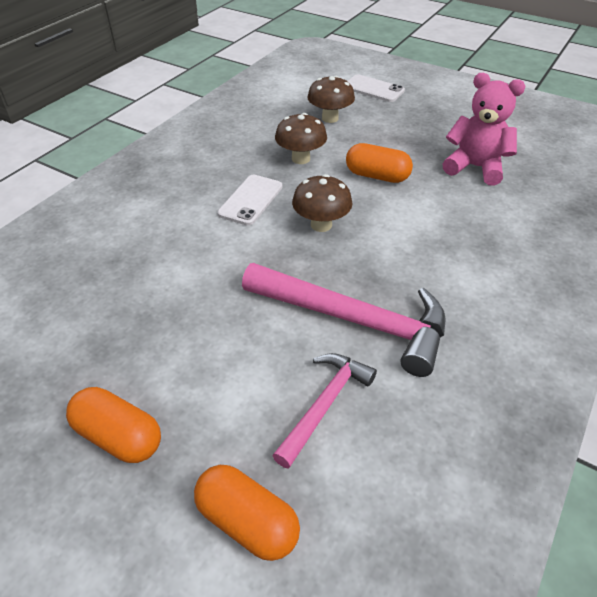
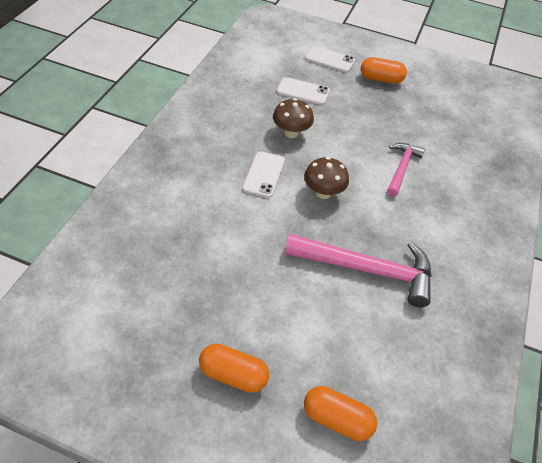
camera: 15 degrees left, 5 degrees up
(325, 404) = (363, 334): pink hammer -> pink hammer (401, 168)
(330, 118) = (303, 91): brown mushroom -> white phone
(377, 176) = (353, 145): orange capsule -> orange capsule (381, 79)
(475, 167) = (422, 132): pink teddy bear -> none

